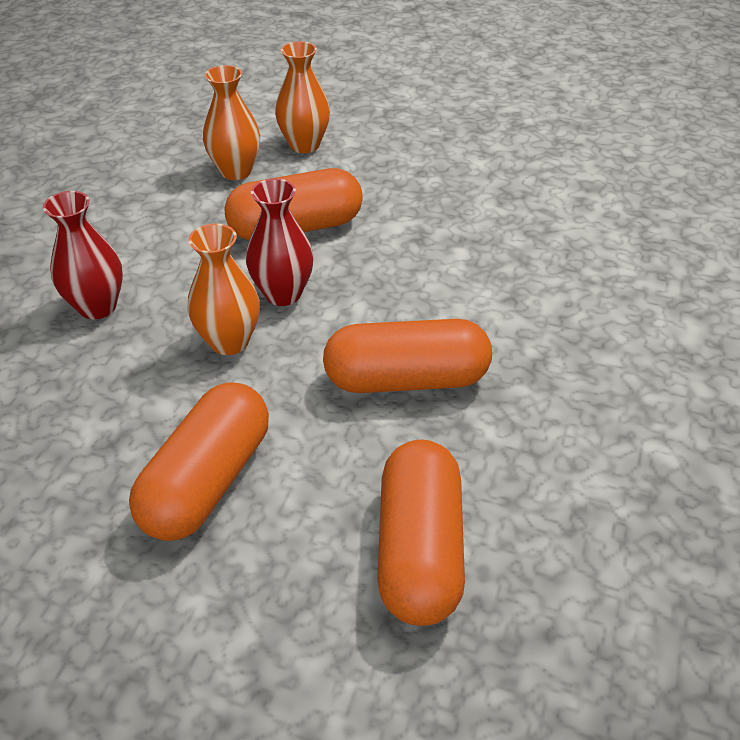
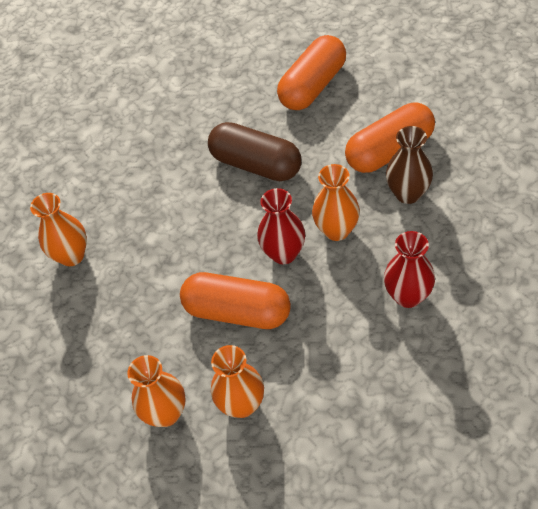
camera: 140 degrees left, 10 degrees up
(147, 425) = (408, 193): none -> brown vase
(406, 379) = (256, 164): orange capsule -> brown capsule
(531, 208) = (72, 255): none -> orange vase

